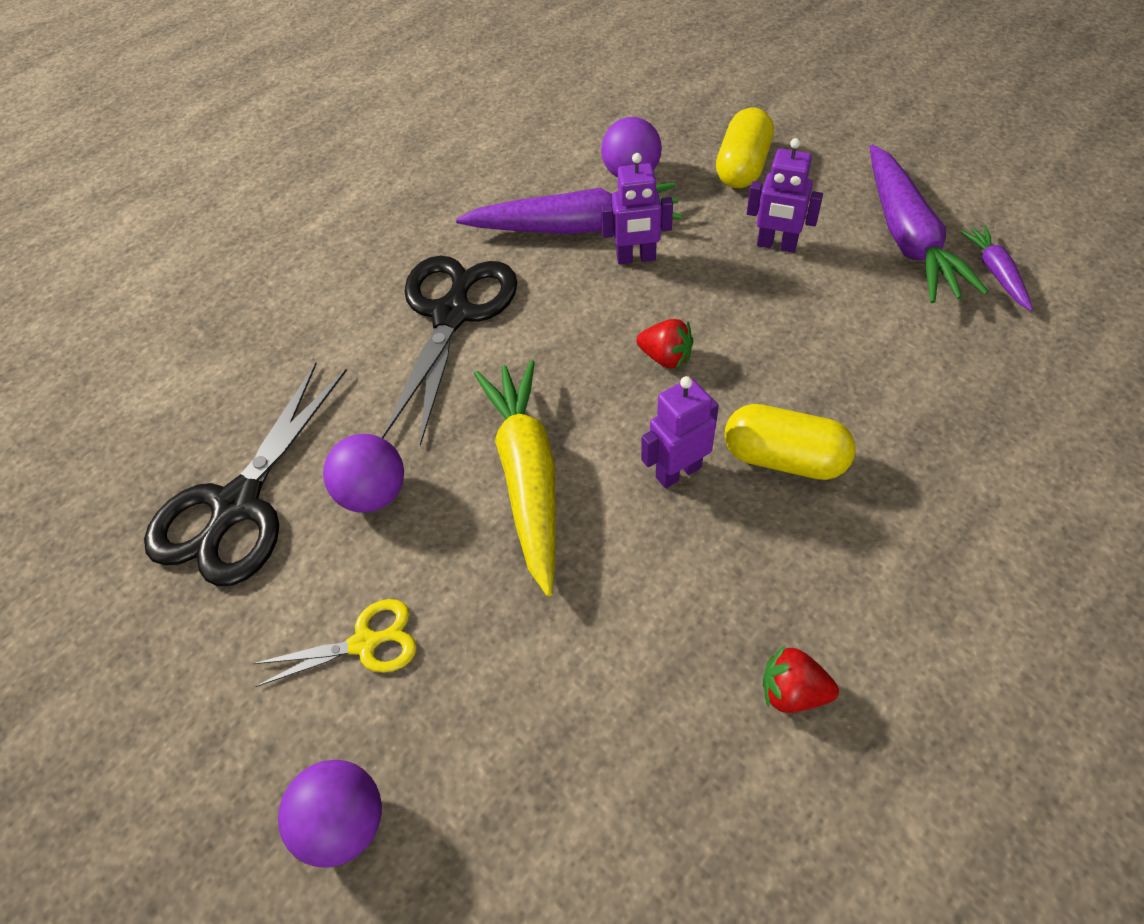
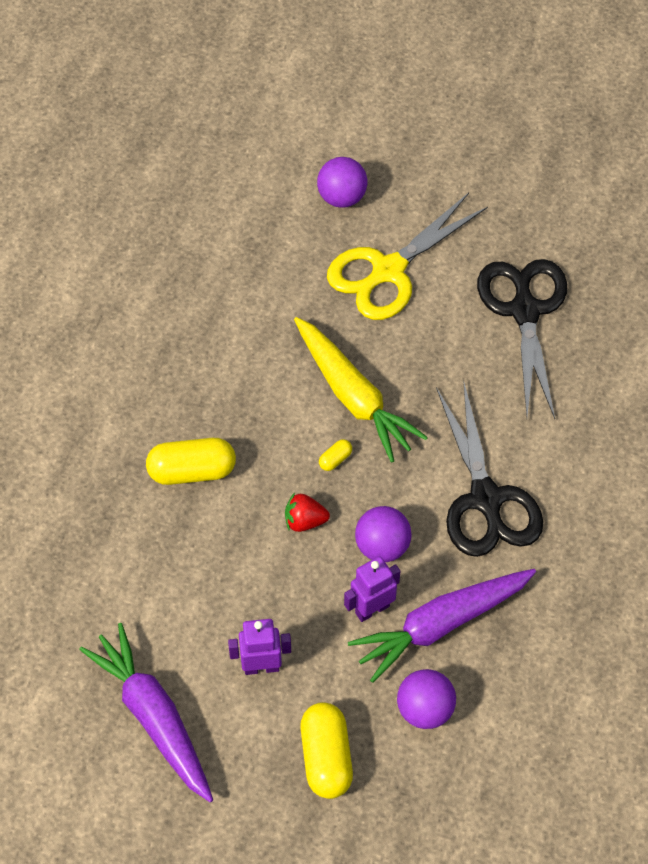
camera: 150 degrees right, 5 degrees up
(364, 643) = (388, 270): yellow scissors -> yellow scissors, size x1.90
(373, 494) = (445, 349): purple ball -> purple ball (382, 546)
(594, 410) = (335, 459): none -> yellow capsule
(678, 472) = (258, 436): purple robot -> none
(792, 692) = (143, 334): red strawberry -> none
(996, 273) = (74, 701): purple carrot -> none

